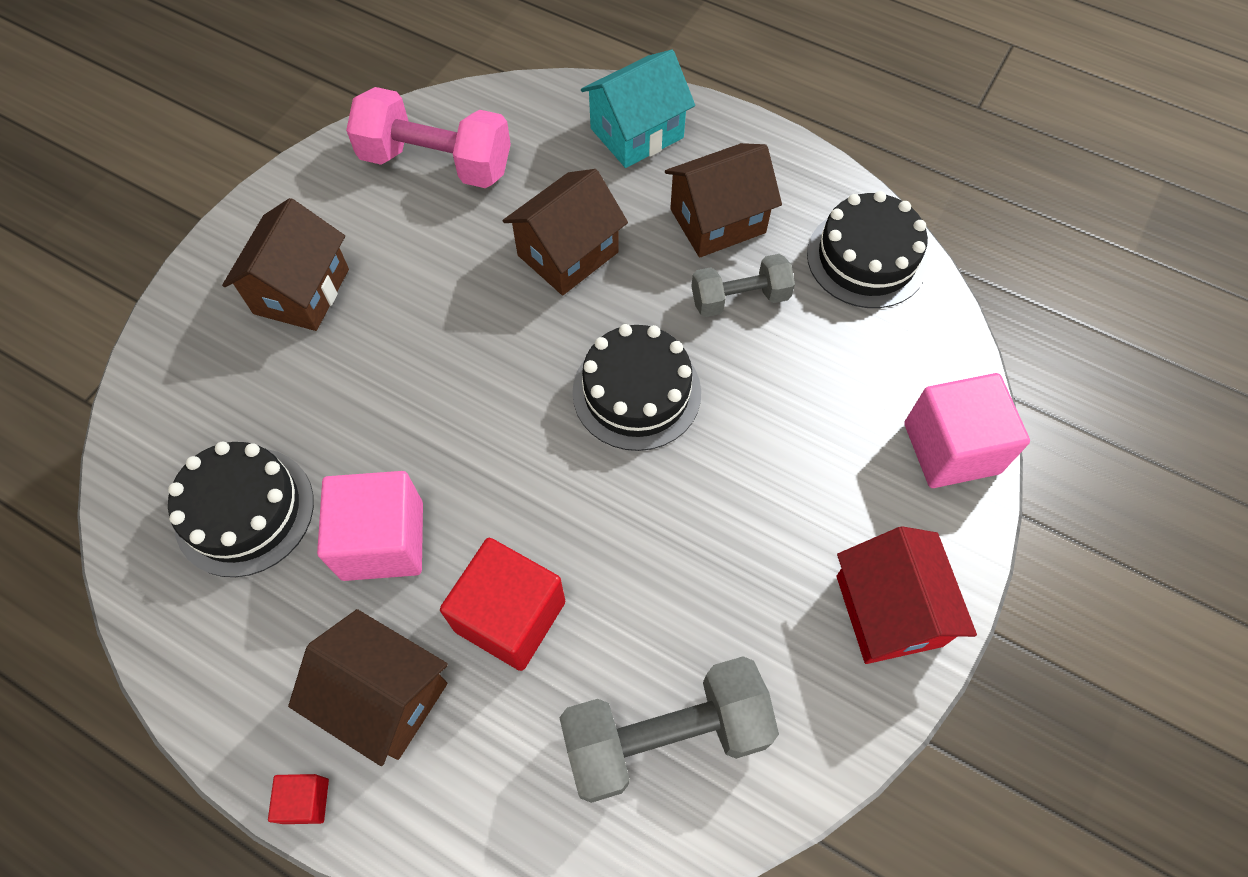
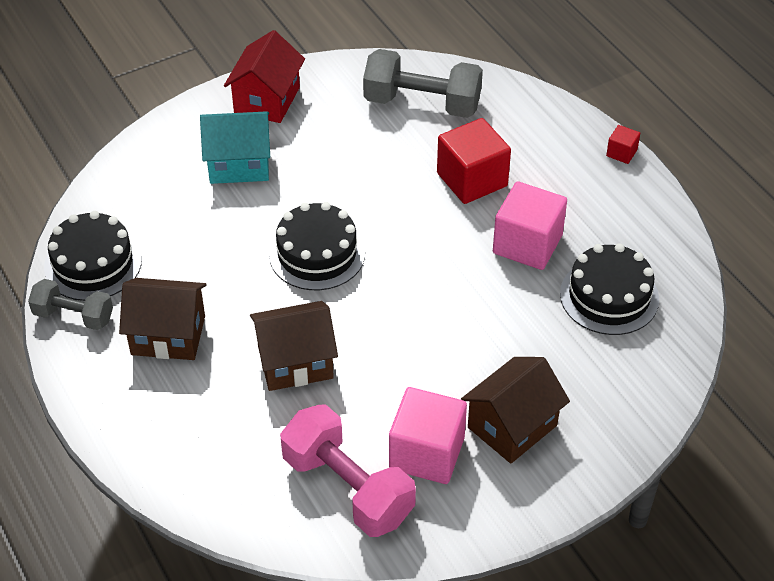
camera: 150 degrees left, 15 degrees down
(384, 696) = (561, 175): brown house -> none
(637, 133) = (166, 435): turquoise house -> turquoise house (239, 164)
(739, 298) = (202, 277): grey dumbbell -> grey dumbbell (74, 316)
(951, 448) = (158, 146): pink cube -> pink cube (426, 453)

